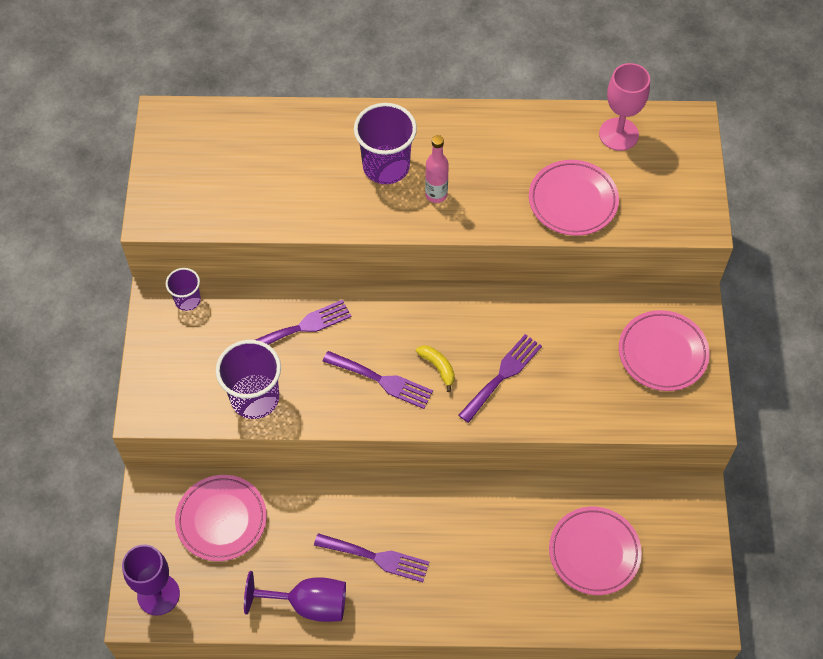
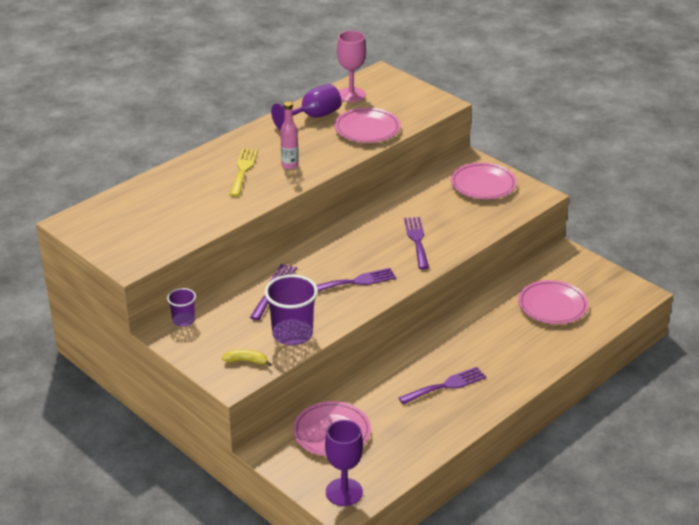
camera: 45 degrees left, 25 degrees down
(309, 604) = (439, 431): purple goblet -> purple goblet (313, 117)
(386, 166) = (243, 170): purple cup -> yellow fork
(438, 367) = (378, 258): yellow banana -> yellow banana (246, 361)

